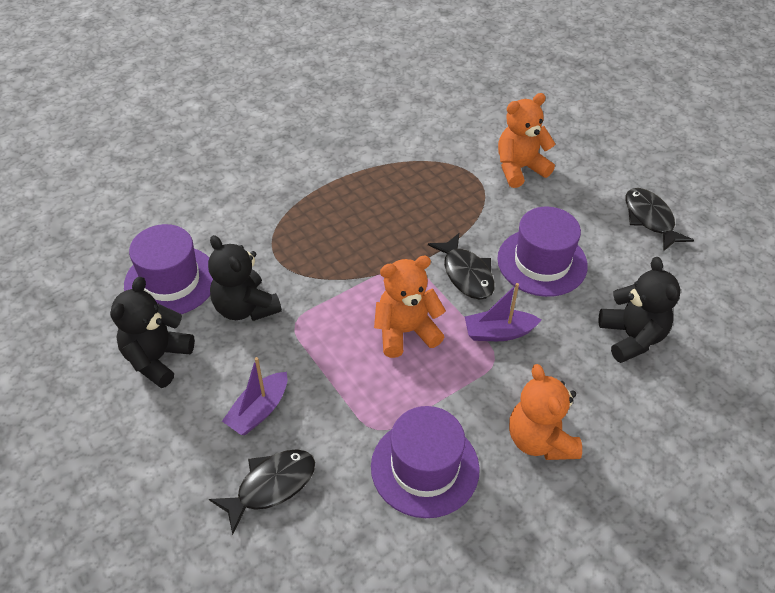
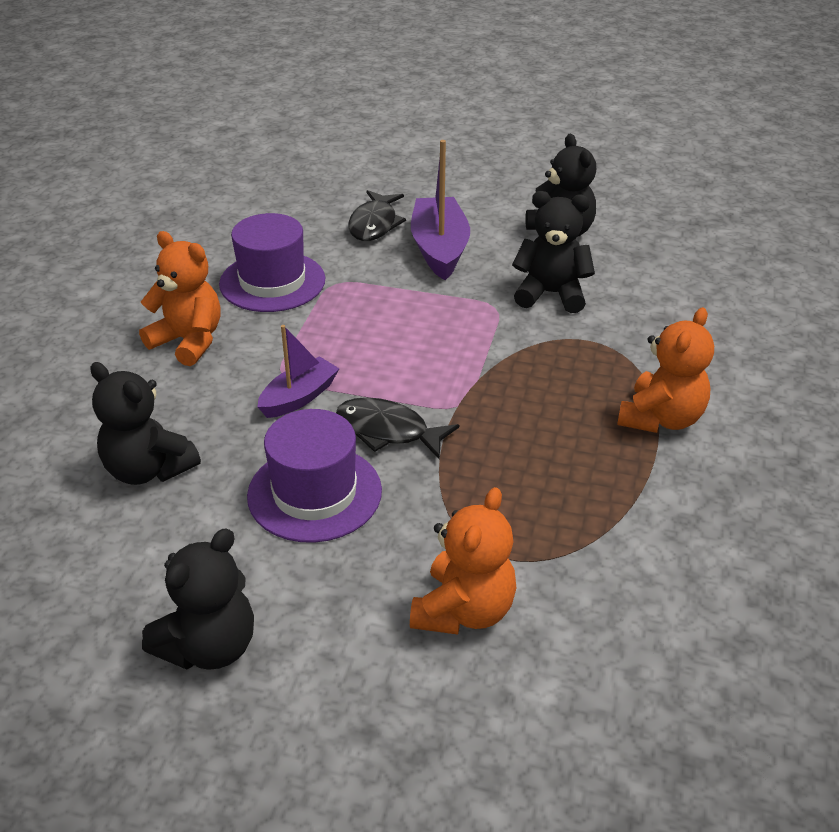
camera: 140 degrees right, 10 degrees down
(171, 281) = (641, 277): purple hat -> none
(258, 411) = (439, 249): purple boat -> purple boat, size x1.58
(406, 331) = (390, 351): orange teddy bear -> orange teddy bear (661, 418)
(650, 219) = (209, 647): black fish -> black teddy bear

